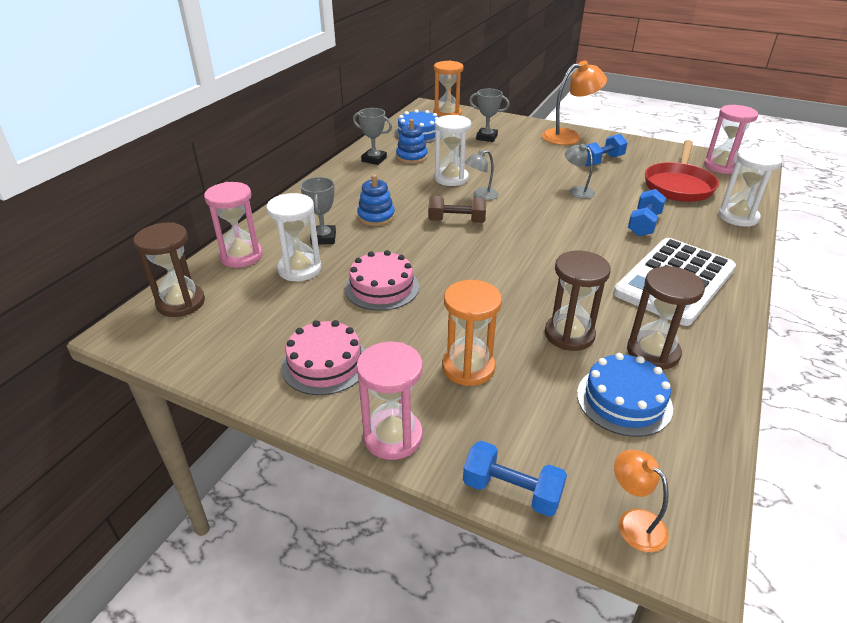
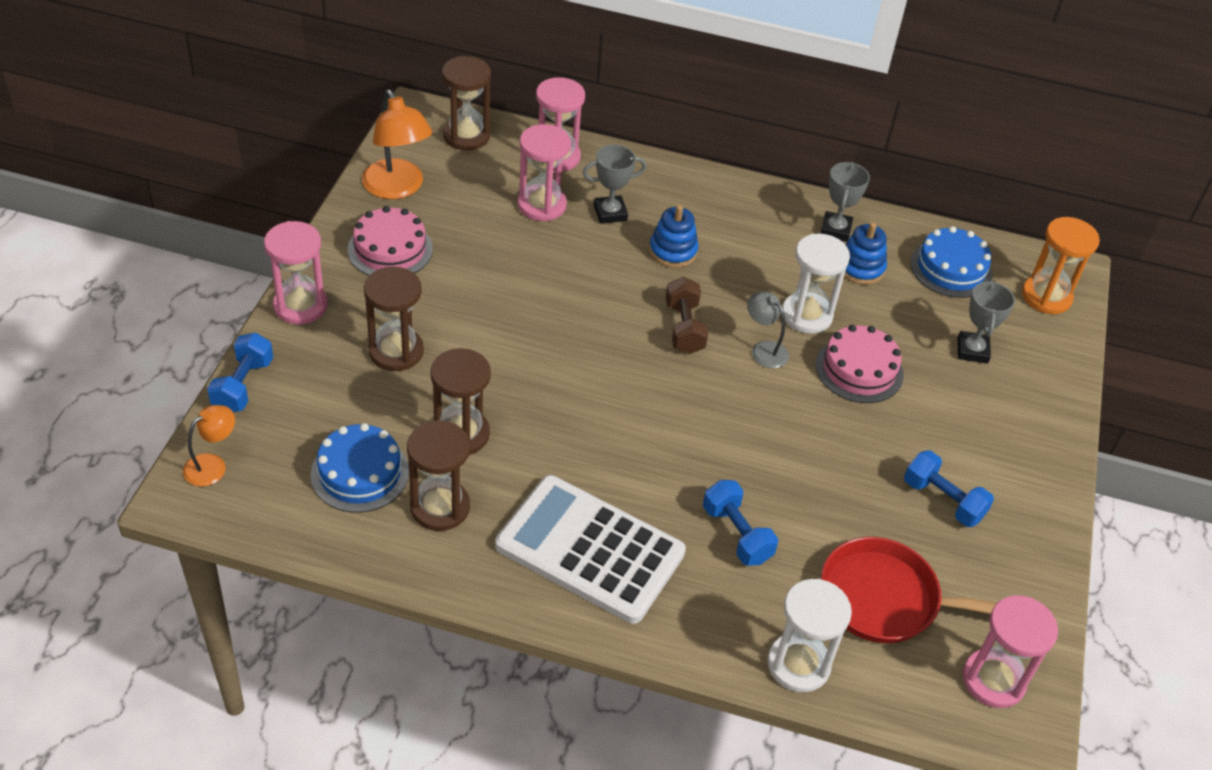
camera: 75 degrees right, 10 degrees up
(299, 269) = (542, 205): white hourglass -> pink hourglass
(382, 287) = (521, 274): pink cake -> pink cake (859, 369)
(468, 367) = (396, 351): orange hourglass -> brown hourglass
(569, 136) = (1029, 460): orange lamp -> orange lamp (397, 188)
(577, 190) = (819, 461): grey lamp -> none
(644, 224) = (736, 534): blue dumbbell -> blue dumbbell turned 45 degrees clockwise

